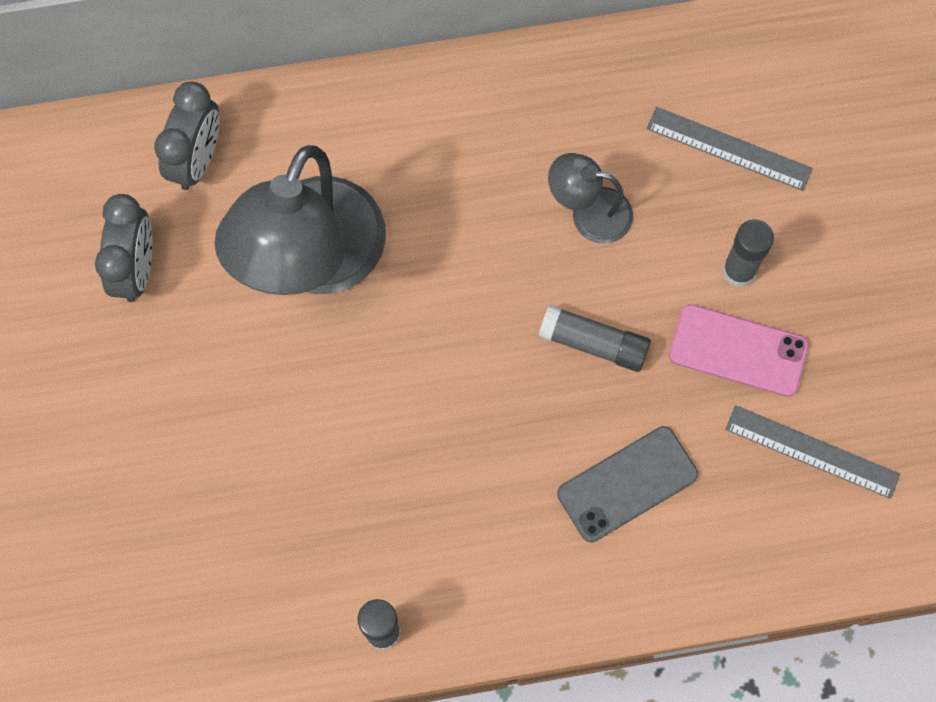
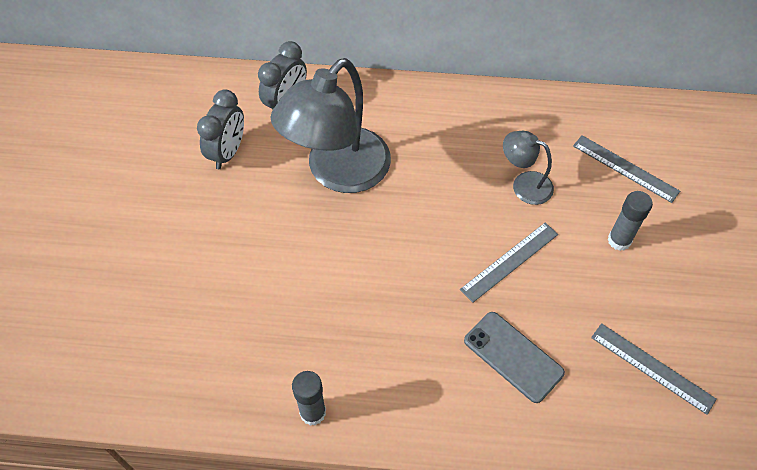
camera: 15 degrees right, 15 degrees down
(593, 343) = (510, 261): grey glue stick -> grey ruler
(627, 484) = (513, 356): grey phone -> grey phone turned 60 degrees clockwise
(738, 350) = (610, 289): pink phone -> none

